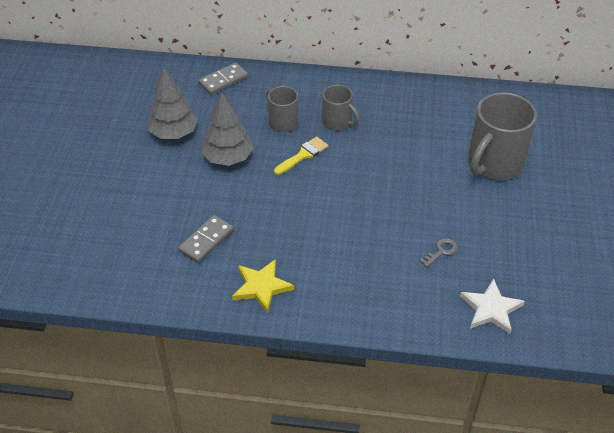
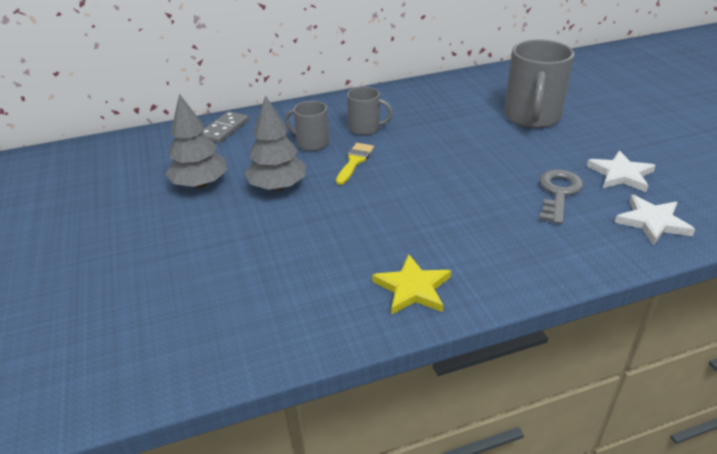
camera: 25 degrees left, 10 degrees down
(206, 240) = (312, 267): grey domino -> none
(441, 251) = (558, 193): grey key -> grey key, size x1.83
(512, 255) = (620, 174): none -> white star

